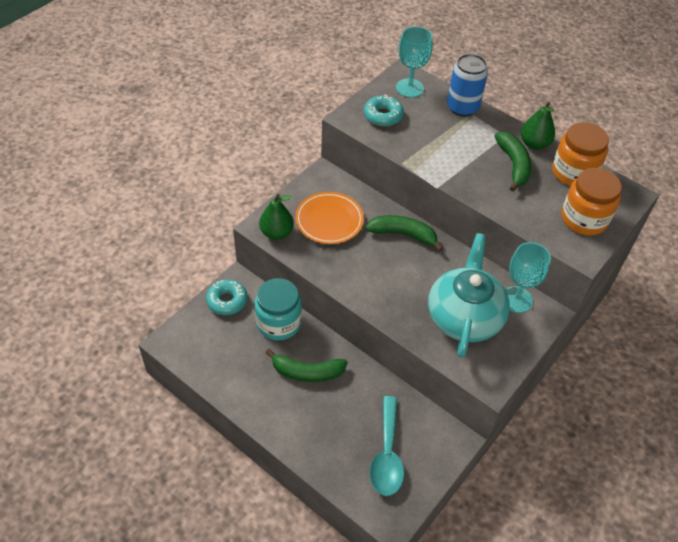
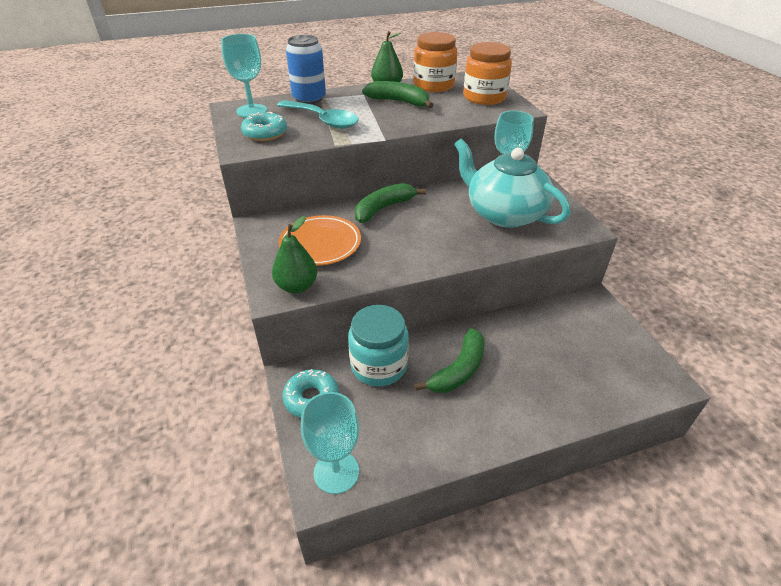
camera: 55 degrees left, 10 degrees down
(184, 343) = (336, 472): none -> turquoise goblet
(387, 455) = (591, 353): turquoise spoon -> turquoise spoon (323, 120)

